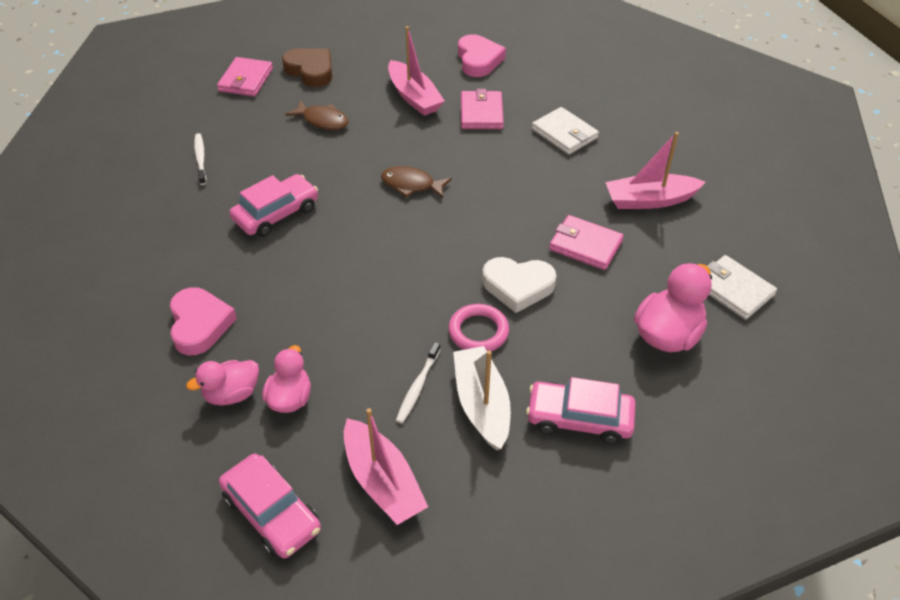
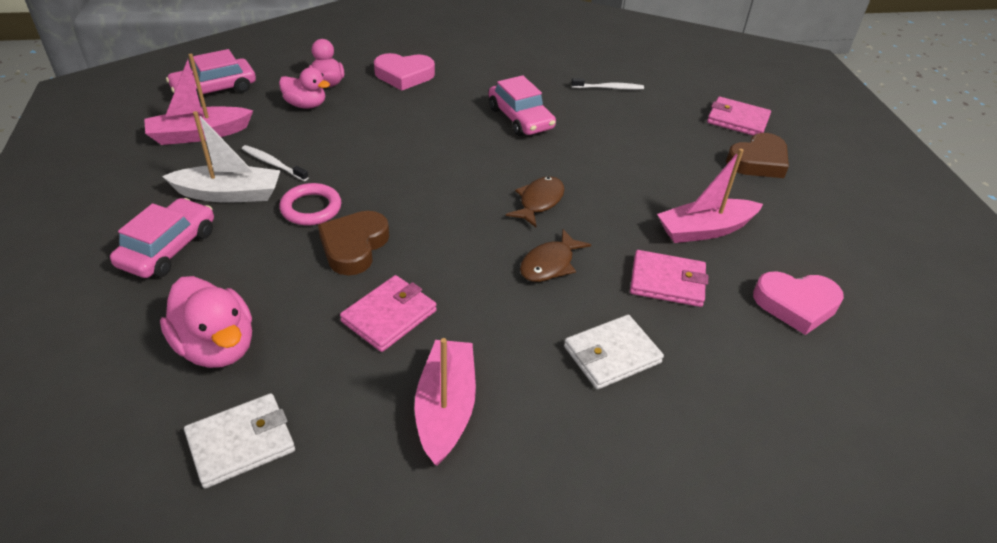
camera: 100 degrees right, 5 degrees down
(322, 120) = (661, 159): brown fish -> brown fish (550, 264)
(518, 286) = (354, 246): white heart -> brown heart

